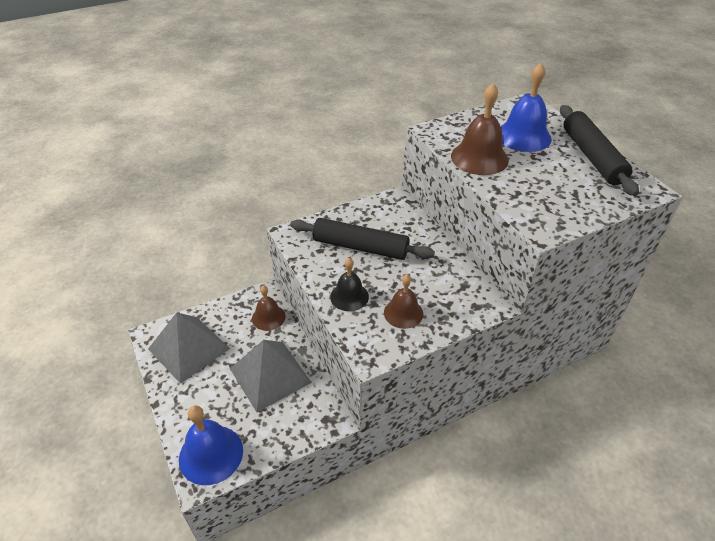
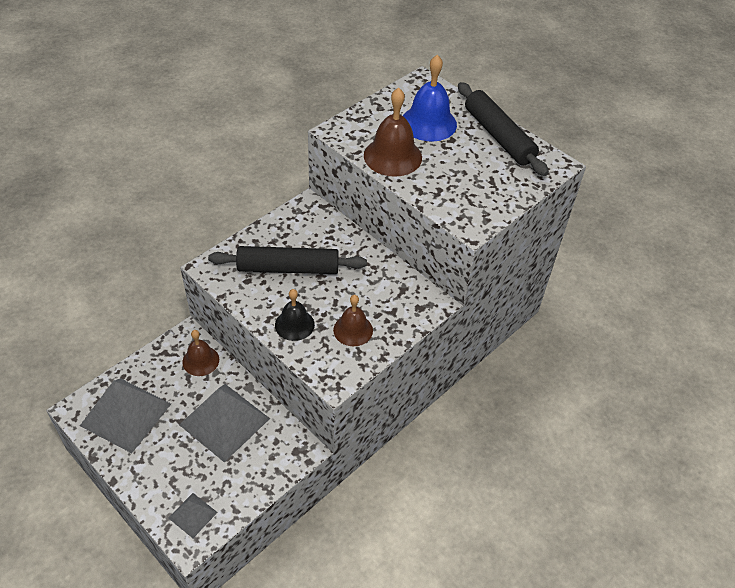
camera: 20 degrees left, 5 degrees up
(211, 454) = (192, 515): blue bell -> grey pyramid

